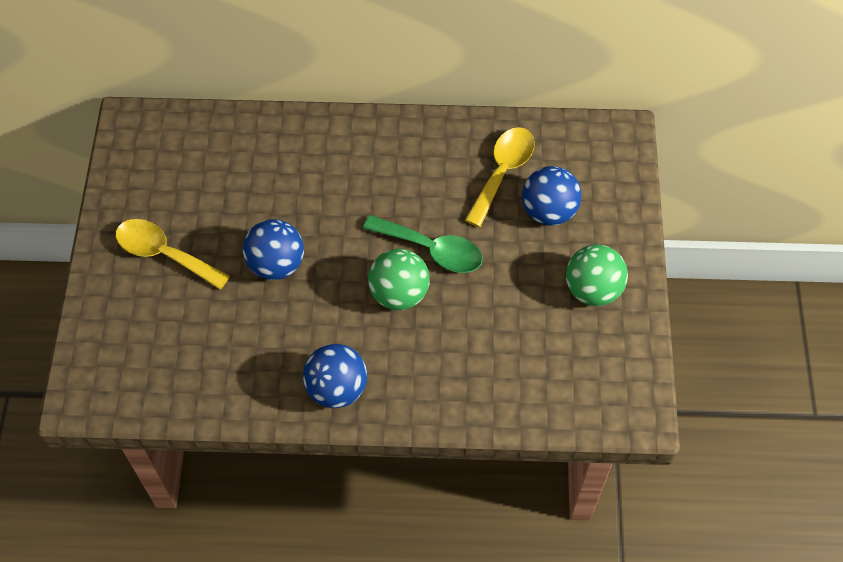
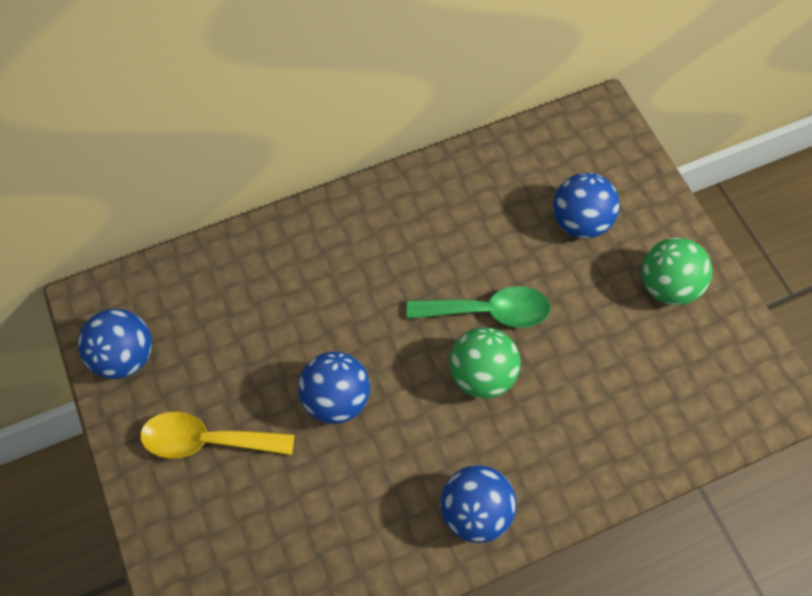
camera: 25 degrees left, 5 degrees up
(137, 169) = (125, 355): none -> blue ball
(502, 172) = (513, 199): yellow spoon -> none

